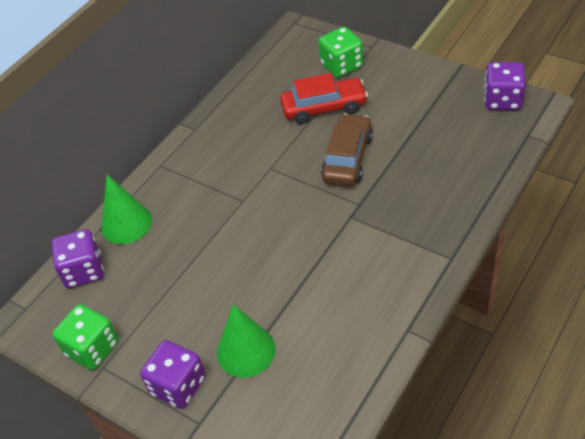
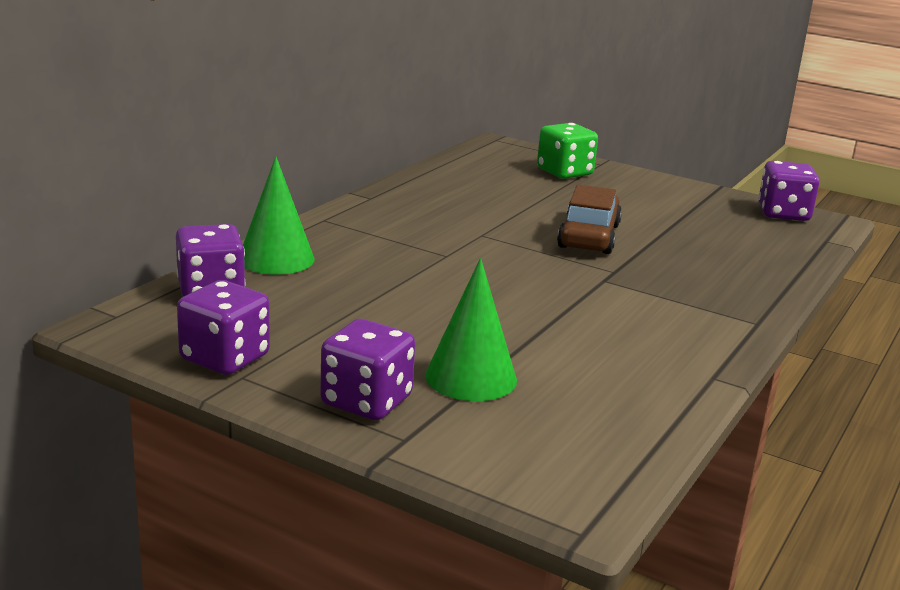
camera: 10 degrees left, 25 degrees down
(92, 348) = (225, 358): green dice -> purple dice
(324, 108) = (548, 198): red car -> none

